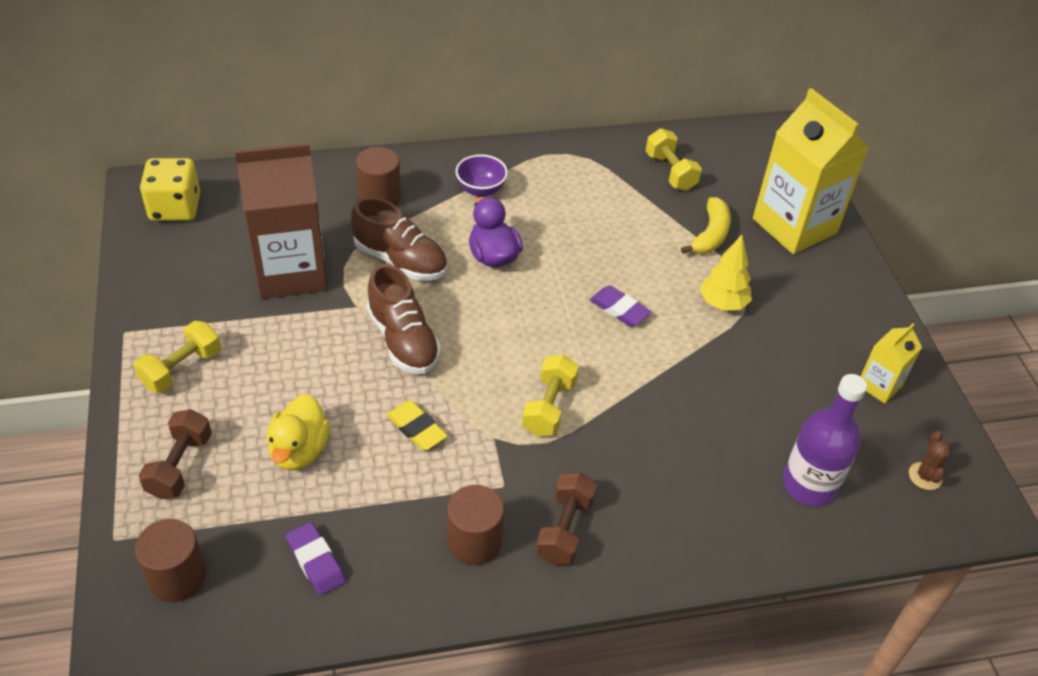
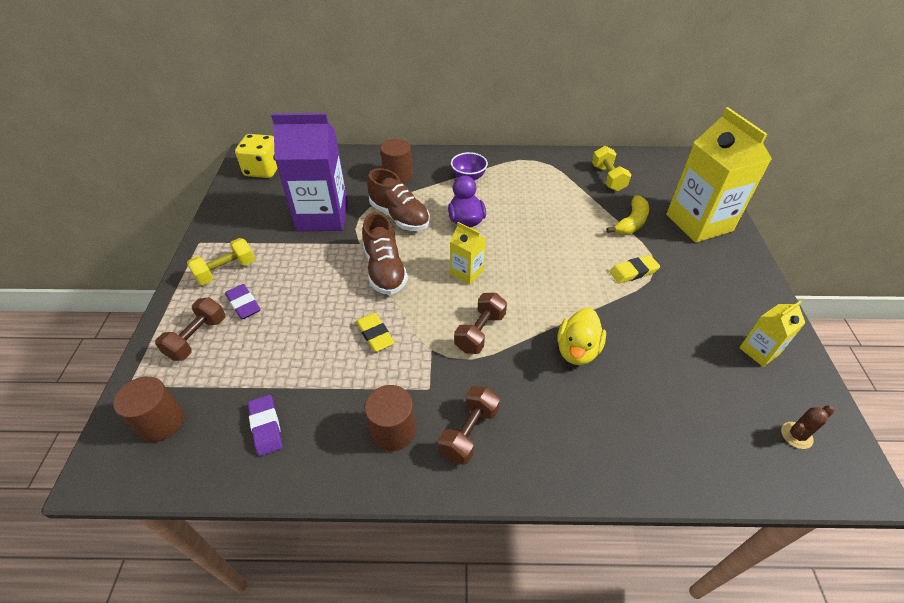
camera: 15 degrees right, 0 degrees up
(291, 272) = (322, 216): brown carton -> purple carton
(299, 450) = (284, 339): yellow duck -> yellow duck (577, 350)
(513, 330) = (467, 272): none -> yellow carton
(549, 407) = (480, 332): yellow dumbbell -> brown dumbbell
(619, 309) = (551, 267): purple eraser -> purple eraser (243, 304)
(723, 303) = (633, 272): yellow tree -> yellow eraser
(809, 485) = (687, 427): purple bottle -> none
(925, 476) = (796, 435): brown cactus -> brown cactus turned 45 degrees clockwise

